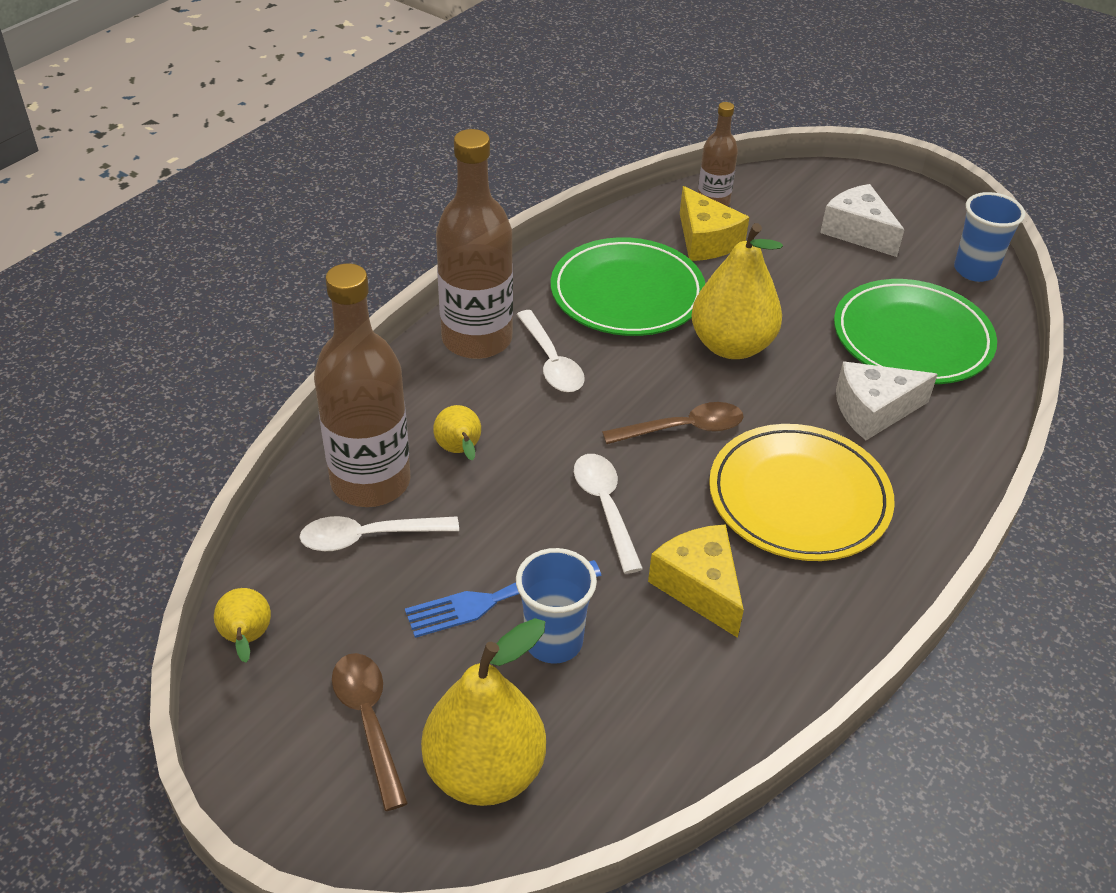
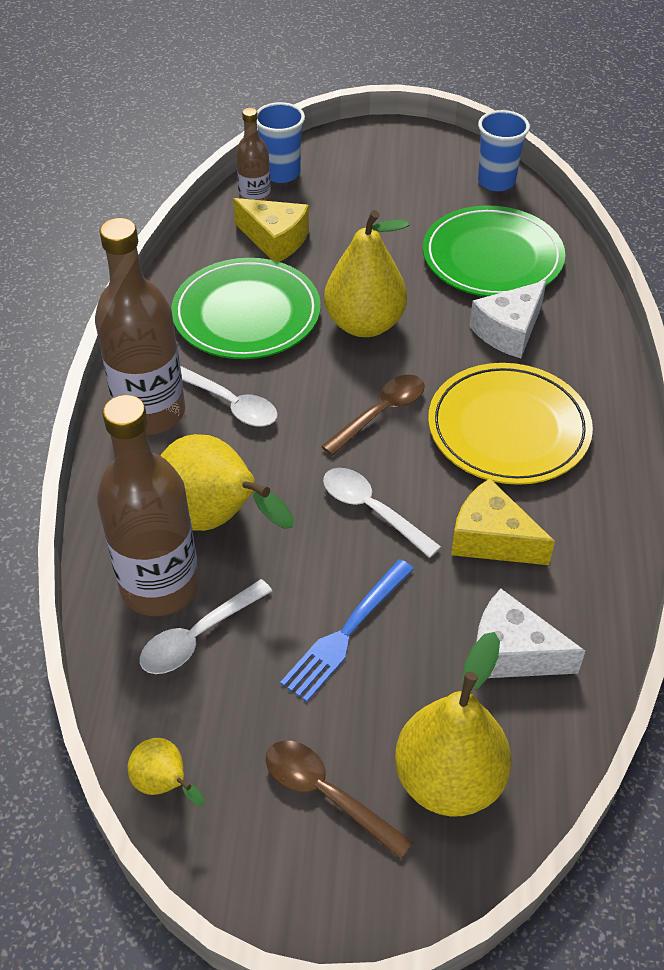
camera: 30 degrees left, 5 degrees up
(460, 451) = (215, 520): yellow pear -> yellow pear, size x2.03
(553, 641) = (418, 643): blue cup -> blue cup (281, 173)
(858, 232) = (388, 183): white cheese -> white cheese (512, 653)

